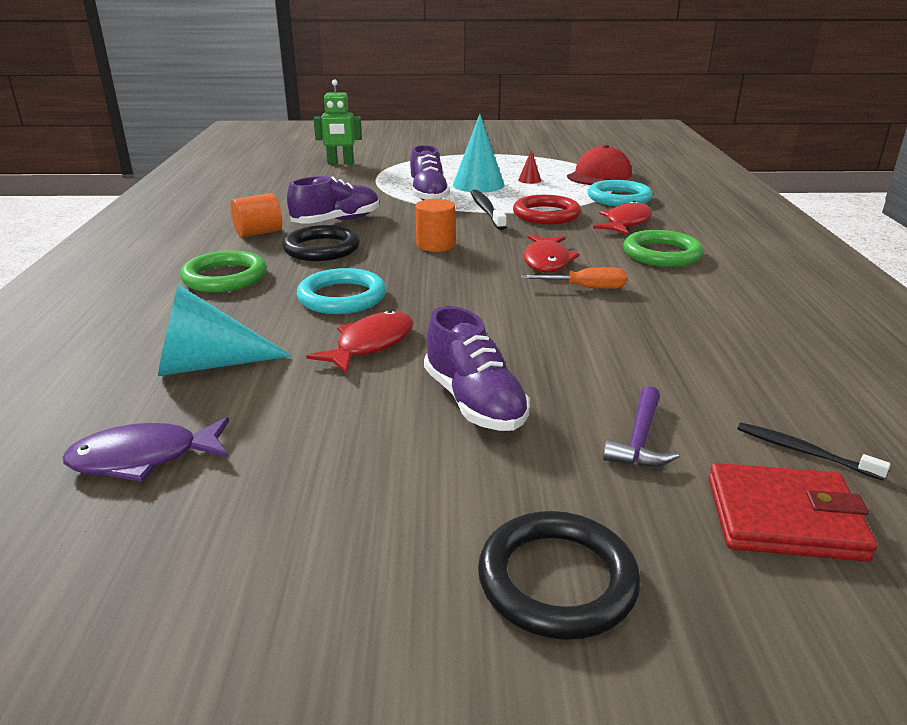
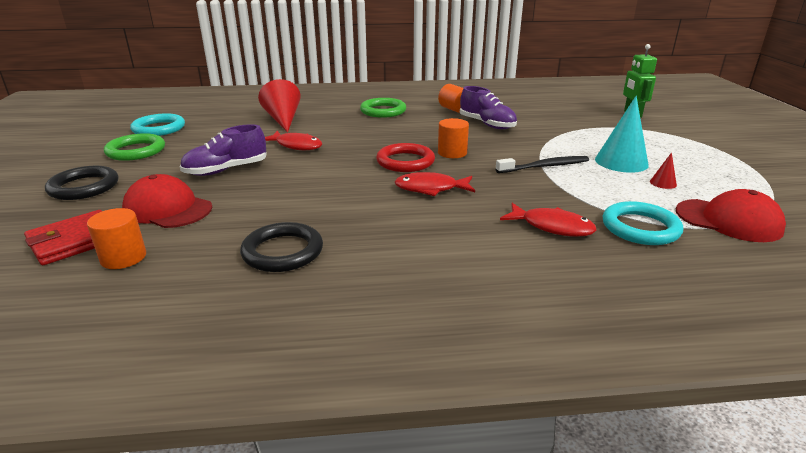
camera: 85 degrees right, 0 degrees up
(143, 458) = (211, 120): purple fish -> none
(207, 364) = (283, 120): turquoise cone -> red cone
(322, 249) = (433, 125): black ring -> black ring (283, 252)
(342, 297) = (357, 135): turquoise ring -> turquoise ring (159, 128)
(428, 195) = (569, 145): purple shoe -> none
(546, 214) = (551, 190): red ring -> red ring (405, 161)
(586, 288) = (378, 202): orange screwdriver -> none
(640, 439) = (168, 209): purple hammer -> red cap
(661, 254) = (465, 239): green ring -> green ring (136, 151)
(784, 518) = (74, 241): red wallet -> red wallet turned 45 degrees clockwise
(804, 452) = (123, 257): black toothbrush -> orange cylinder

